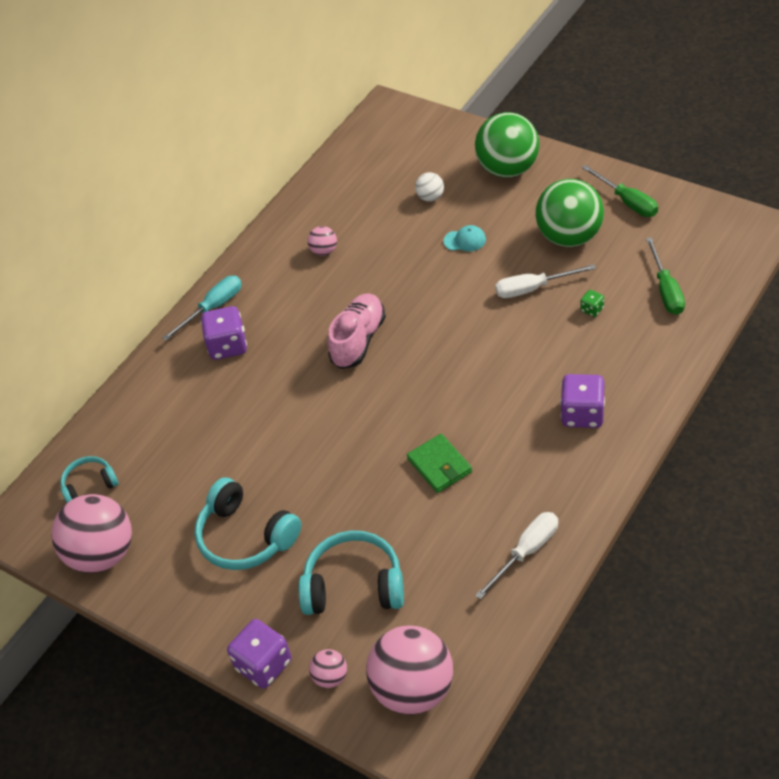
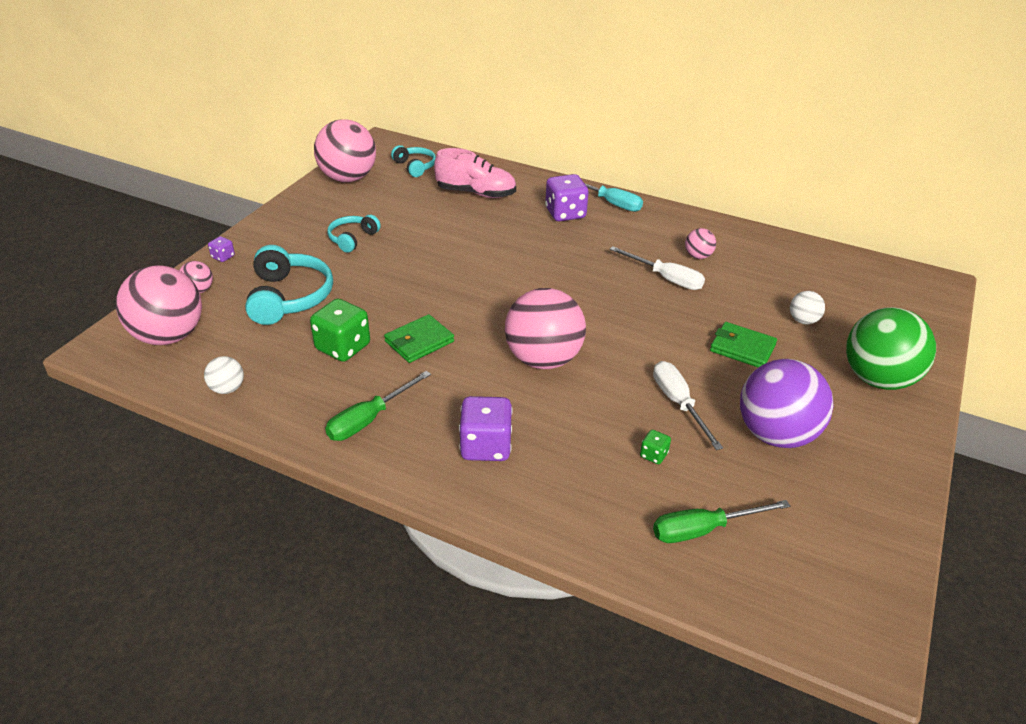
camera: 75 degrees right, 10 degrees down
(245, 537) = (352, 239): turquoise headphones -> turquoise headphones, size x0.58
(263, 665) = (223, 257): purple dice -> purple dice, size x0.48
(358, 340) = (580, 283): pink shoe -> pink shoe (476, 193)
(444, 527) = (343, 347): none -> green dice
(465, 240) = (742, 348): turquoise cap -> green wallet
(472, 373) = (543, 359): none -> pink ball
(502, 617) = (227, 389): none -> white ball
(526, 552) = (301, 404): white screwdriver -> white screwdriver (665, 278)
(569, 237) = (776, 434): green ball -> purple ball
(627, 201) = (863, 491): green screwdriver -> green screwdriver (369, 419)

